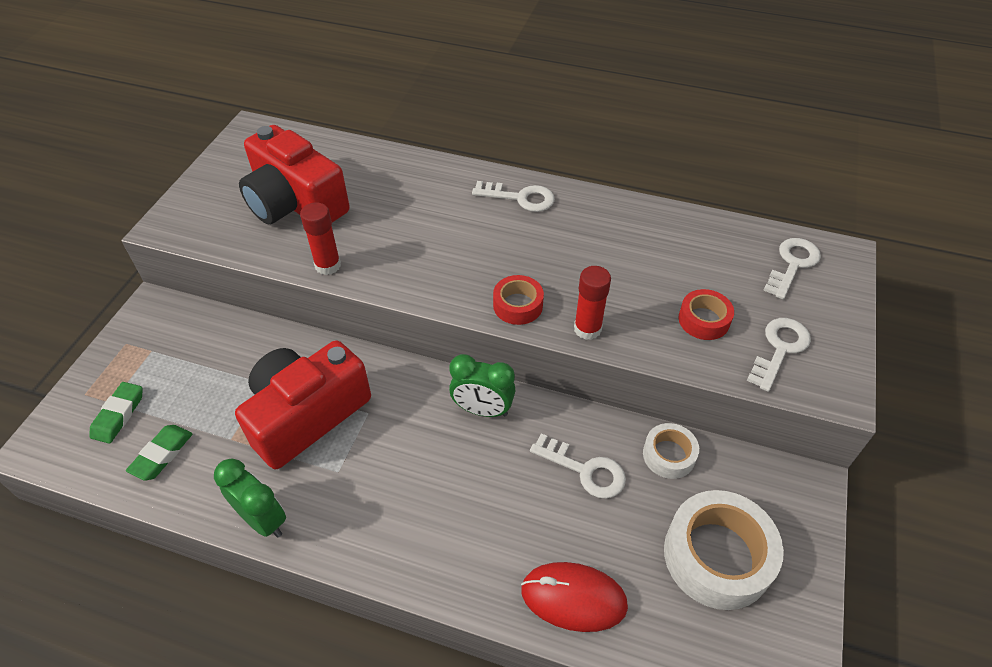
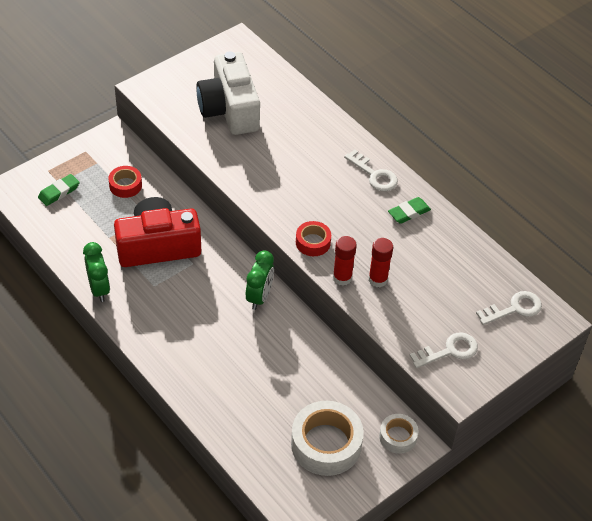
camera: 30 degrees right, 0 degrees up
(162, 454) = (69, 226): green eraser -> green eraser (409, 212)
(295, 203) = (229, 109): red camera -> white camera
(328, 265) = (220, 161): red glue stick -> red glue stick (378, 279)
(482, 410) = (259, 297): green clock -> green clock turned 120 degrees counterclockwise
(573, 598) = (230, 417): red mouse -> none
(585, 470) = (291, 361): white key -> none
(669, 455) = (347, 381): white tape -> white tape (398, 437)
(704, 320) = (419, 310): red tape -> red tape (125, 185)

